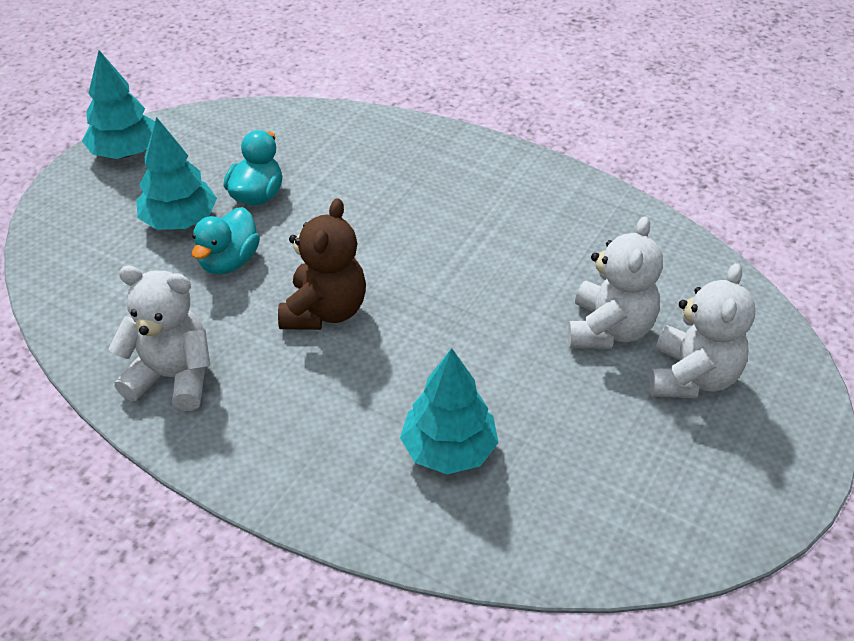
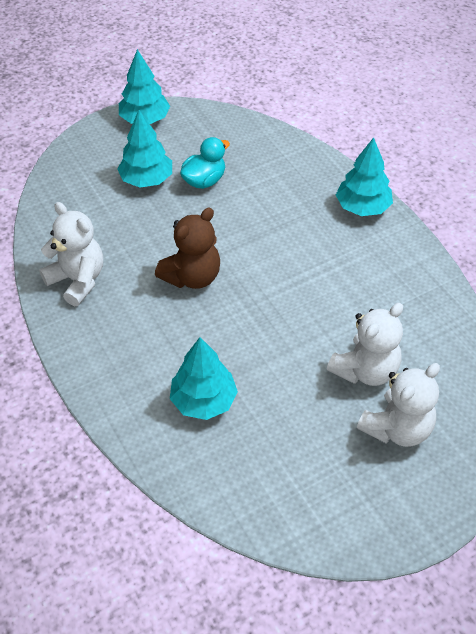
camera: 30 degrees right, 5 degrees up
(229, 261) = (157, 219): turquoise duck -> none
(470, 156) = (362, 207): none -> turquoise tree

